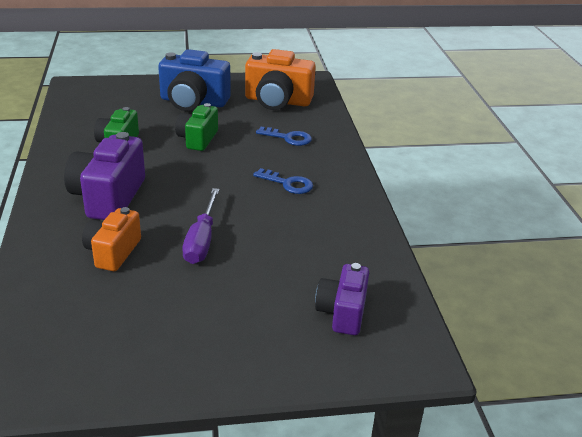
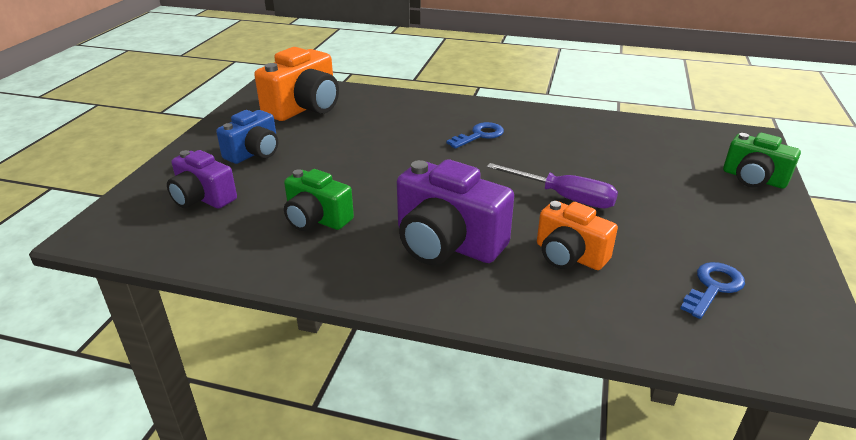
camera: 65 degrees left, 0 degrees up
(193, 102) = (254, 153): blue camera -> blue camera, size x0.64
(197, 139) = (350, 165): green camera -> green camera (753, 179)
(289, 138) = (390, 118): blue key -> blue key (713, 287)
(342, 312) = (691, 153): purple camera -> purple camera (203, 198)

